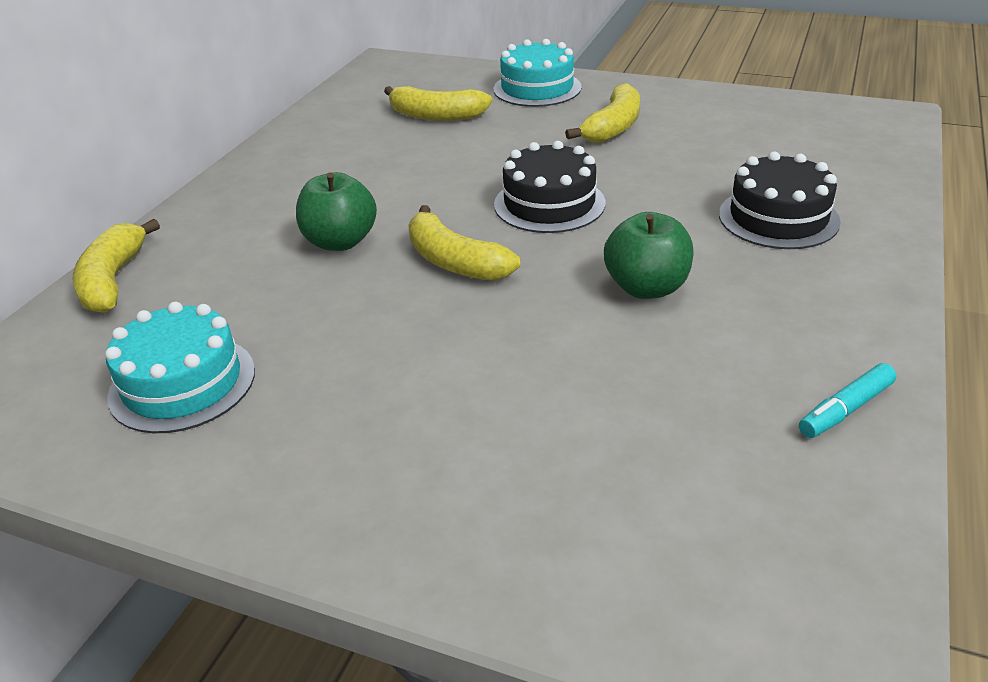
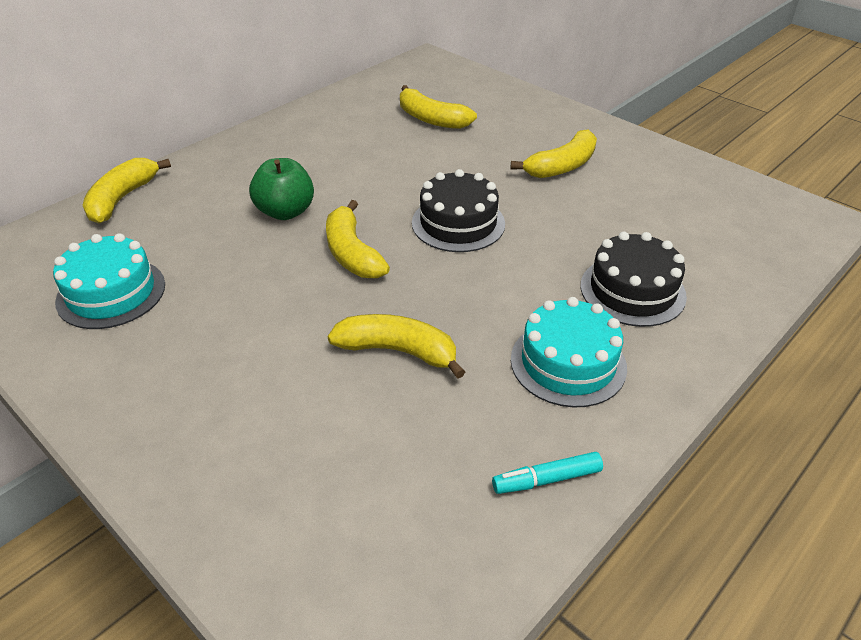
camera: 20 degrees right, 5 degrees up
(537, 88) = (528, 113): turquoise cake -> turquoise cake (568, 363)
(588, 340) = (398, 351): none -> yellow banana
(646, 288) = (475, 321): green apple -> none

